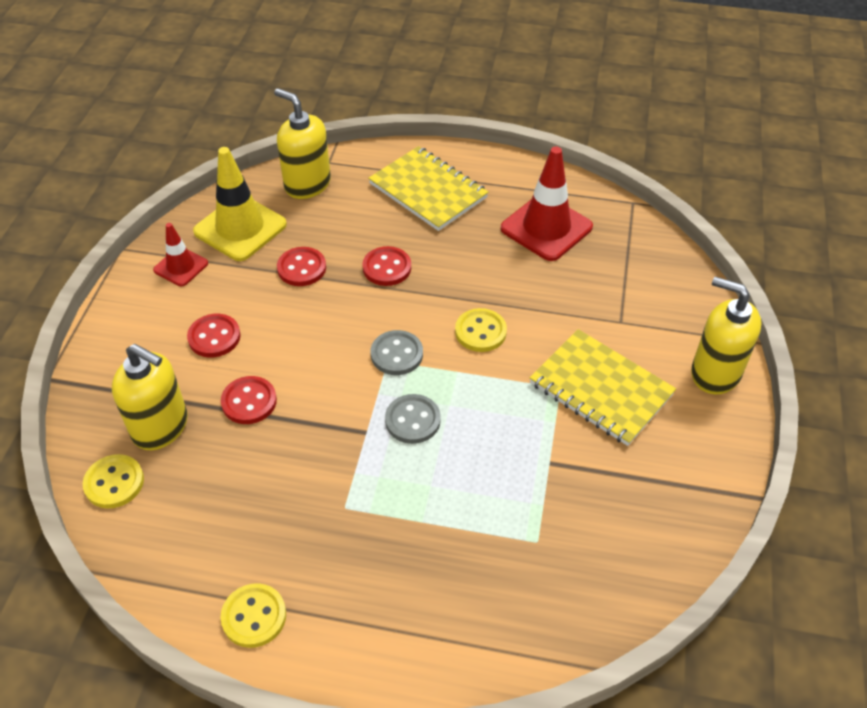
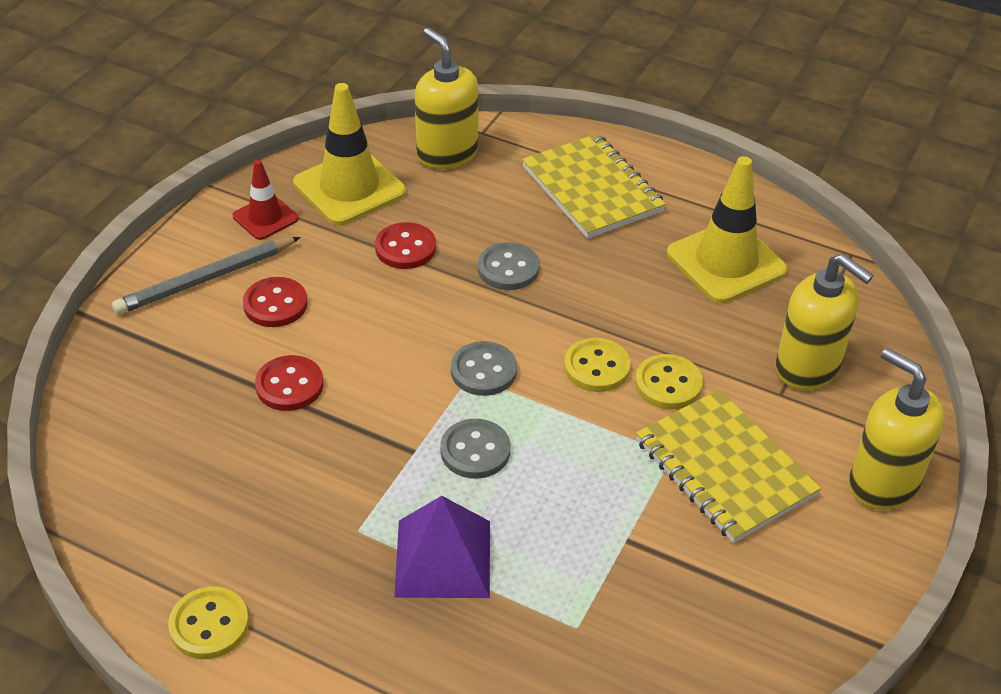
camera: 15 degrees right, 5 degrees down
(114, 483) = (106, 439): yellow button -> yellow button (668, 384)
(150, 329) = (205, 279): none -> grey pencil
(161, 427) = (179, 390): yellow soap dispenser -> yellow soap dispenser (808, 367)
(387, 268) = (508, 268): red button -> grey button
(418, 513) = (443, 558): none -> purple pyramid
(546, 228) = (726, 262): red traffic cone -> yellow traffic cone

